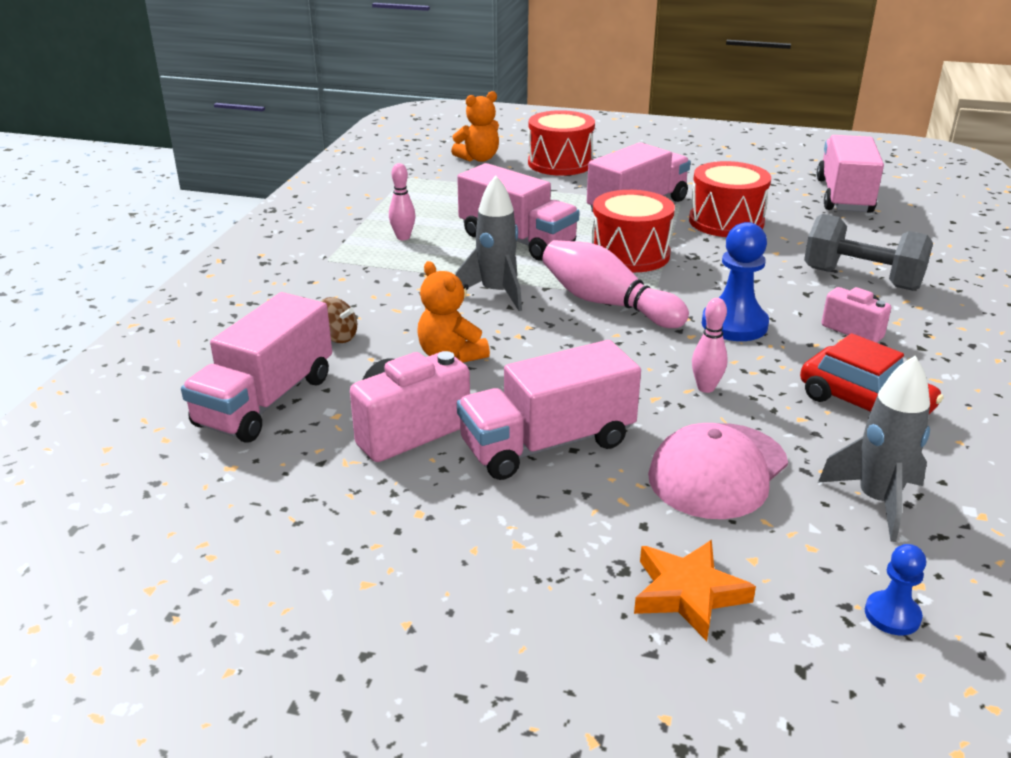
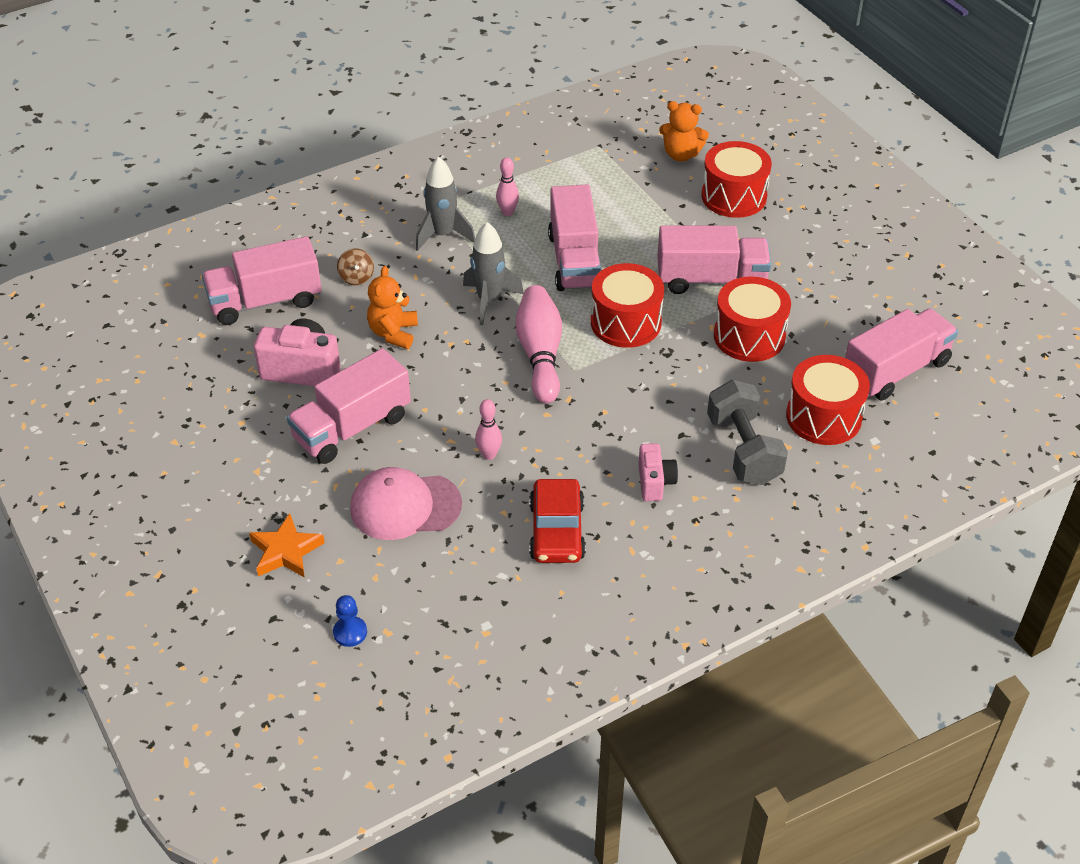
camera: 45 degrees right, 15 degrees up
(547, 444) = (352, 427): pink truck -> pink truck turned 60 degrees counterclockwise
(734, 324) = (587, 425): blue pawn -> none
(862, 237) = (823, 417): none -> red drum
(876, 501) = (449, 583): grey rocket -> grey rocket (443, 235)

